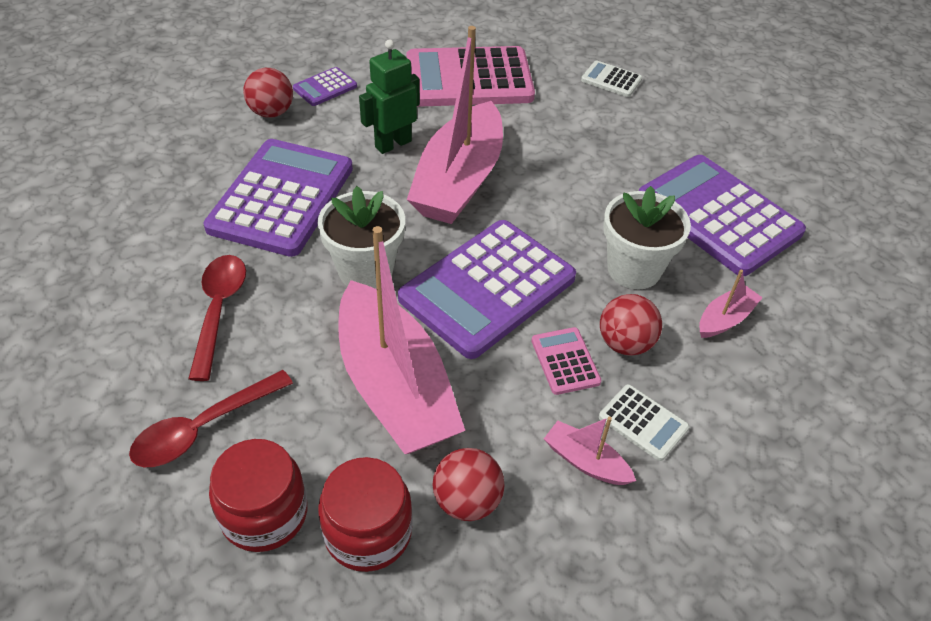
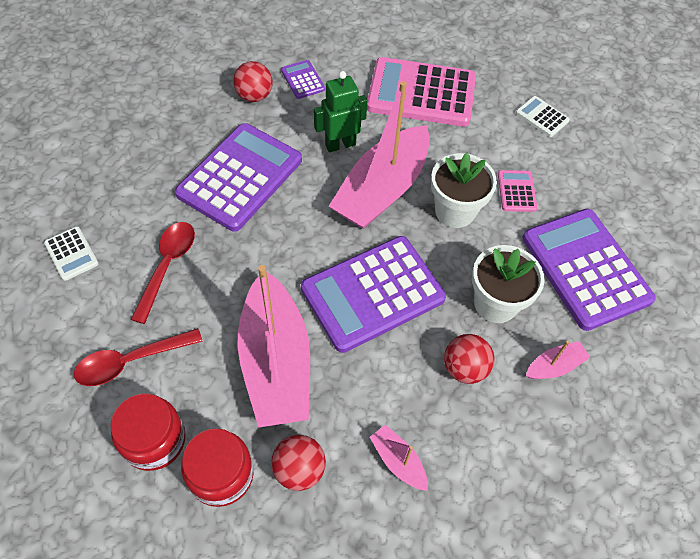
camera: 15 degrees right, 10 degrees up
(325, 87) = (303, 80): purple calculator -> purple calculator turned 90 degrees clockwise
(365, 270) = (284, 256): white flower pot -> white flower pot (455, 211)
(565, 361) = (411, 372): pink calculator -> pink calculator (516, 191)
(643, 422) = (454, 440): white calculator -> white calculator (71, 253)

